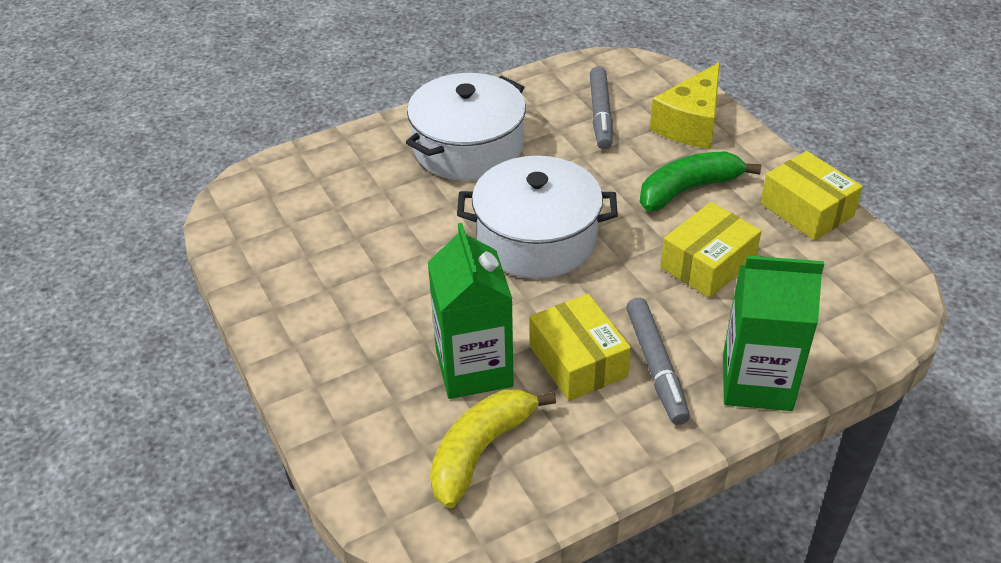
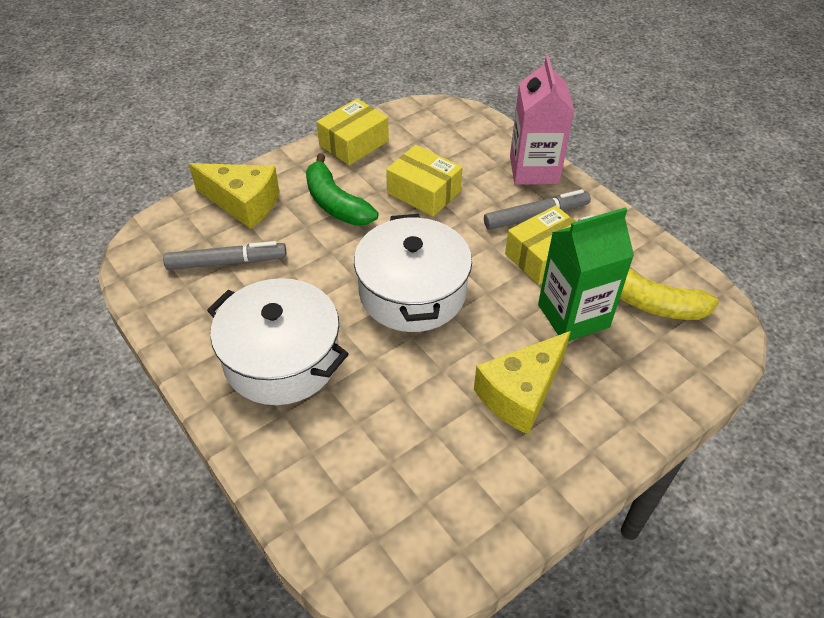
camera: 100 degrees left, 5 degrees up
(379, 304) = (521, 393): none -> yellow cheese
(757, 382) = (534, 170): green carton -> pink carton

